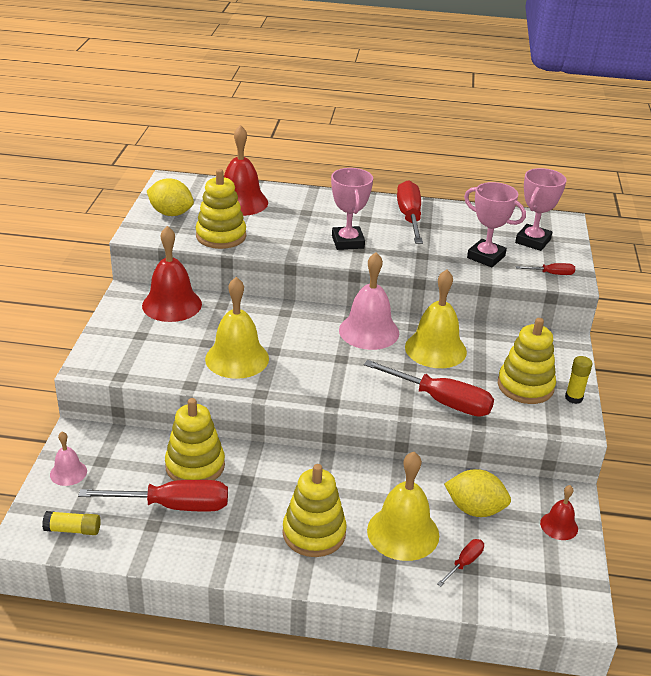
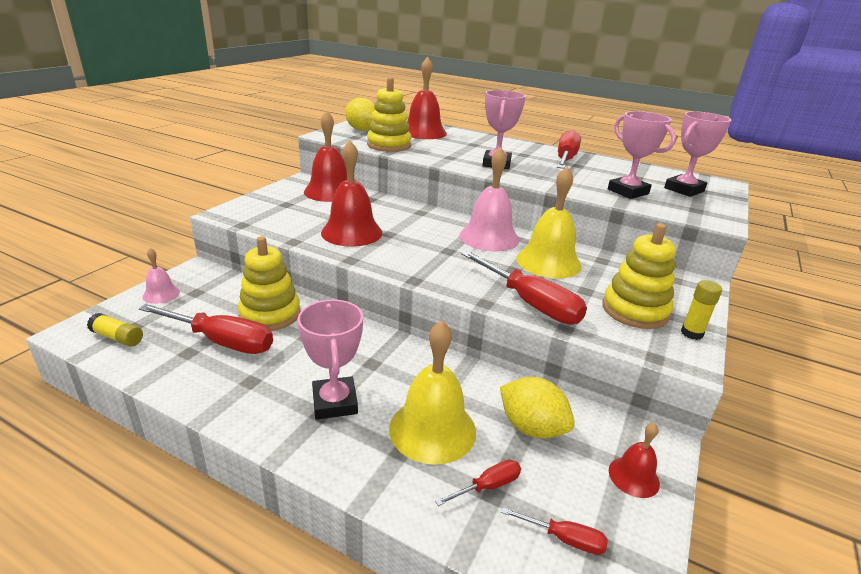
camera: 20 degrees right, 5 degrees down
(237, 358) = (351, 232): yellow bell -> red bell
(314, 533) = (334, 402): yellow stacking toy -> pink trophy
(551, 274) = (696, 213): red screwdriver -> red screwdriver (564, 538)

